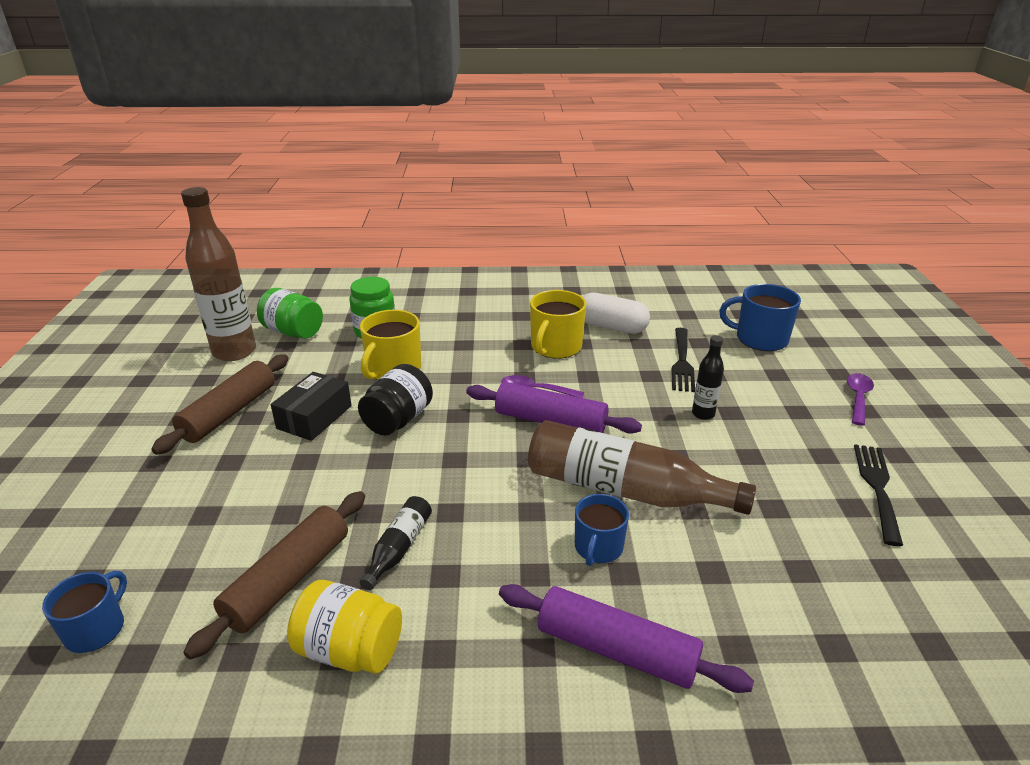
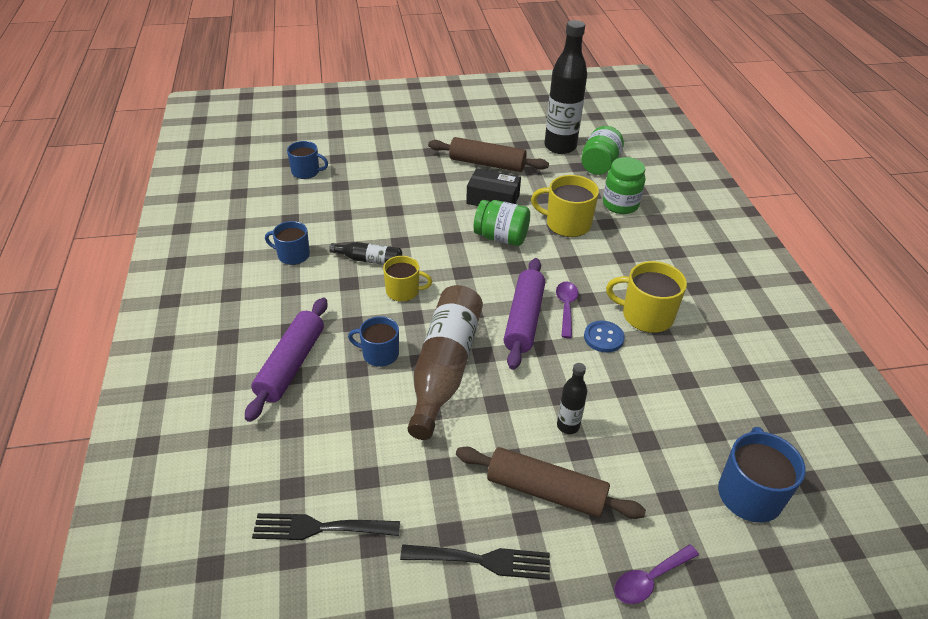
camera: 80 degrees right, 10 degrees up
(234, 352) = (560, 147): brown bottle -> black bottle
(288, 580) = (341, 223): brown rolling pin -> brown rolling pin (546, 491)
(350, 650) = (293, 255): yellow jar -> blue mug
(398, 420) = (501, 237): black jar -> green jar
(478, 516) = (403, 291): none -> yellow mug
(584, 375) = (603, 338): none -> blue button
(611, 327) = (707, 356): white capsule -> none
(682, 362) = (659, 414): black fork -> black fork (319, 528)
(858, 398) = (649, 579): purple spoon -> purple spoon turned 135 degrees clockwise

